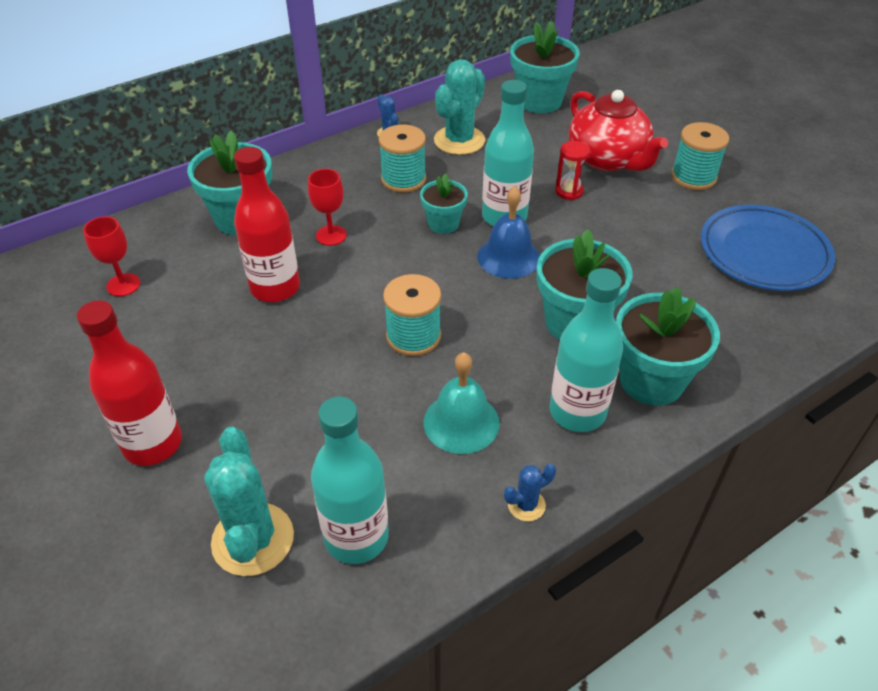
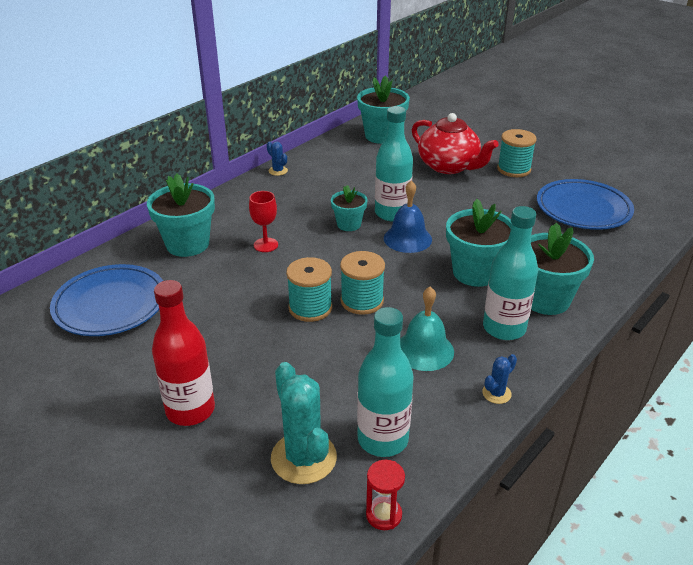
camera: 15 degrees left, 10 degrees down
(123, 285) = (110, 305): red goblet -> blue plate
(275, 288) = (238, 287): red bottle -> none
(403, 179) = (304, 200): turquoise spool -> turquoise spool (310, 308)
(459, 140) = (334, 169): turquoise cactus -> none
(569, 191) = (431, 190): red hourglass -> red hourglass (384, 515)

